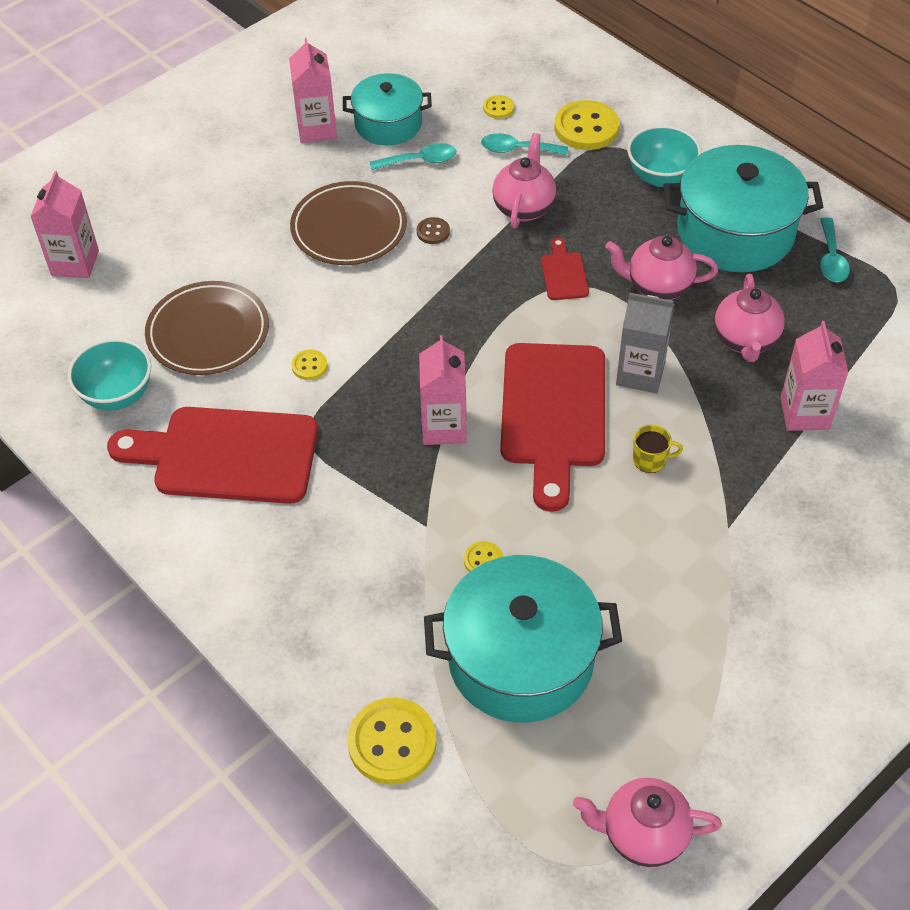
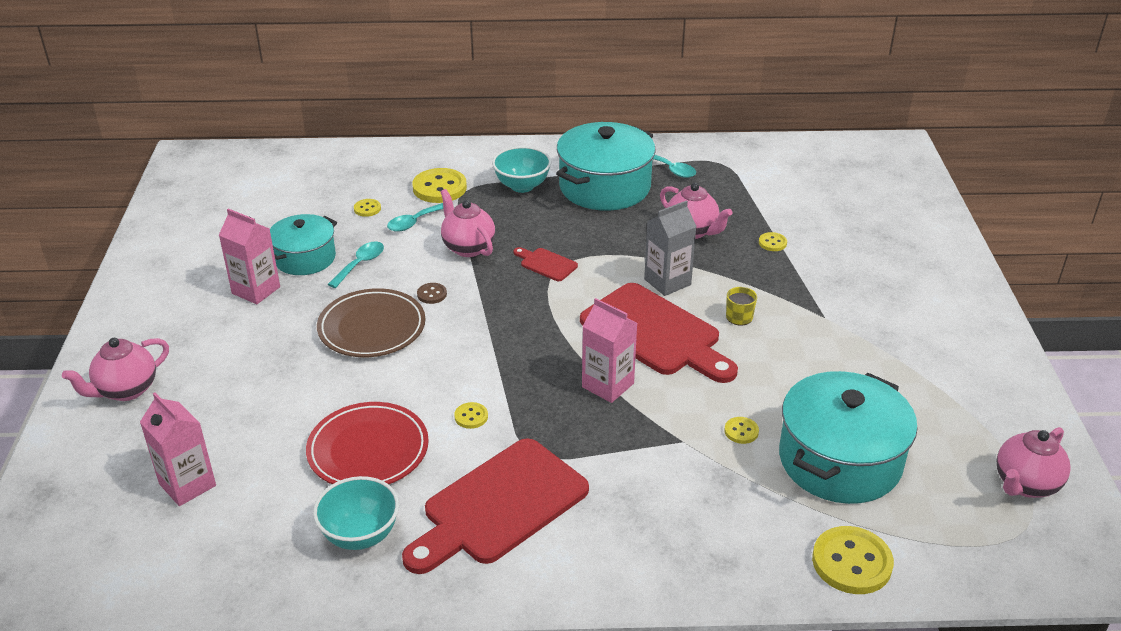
camera: 50 degrees left, 15 degrees down
(208, 333) = (368, 450): brown plate -> red plate
(658, 287) = (608, 236): pink teapot -> pink teapot (126, 390)
(804, 413) = (772, 243): pink carton -> yellow button

